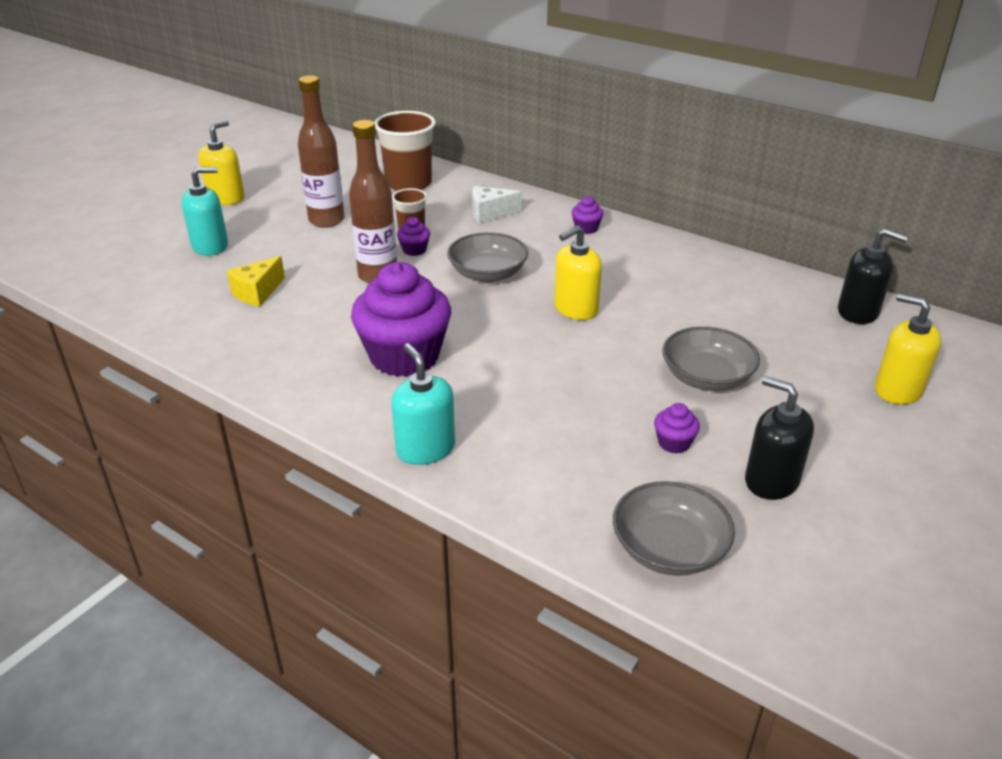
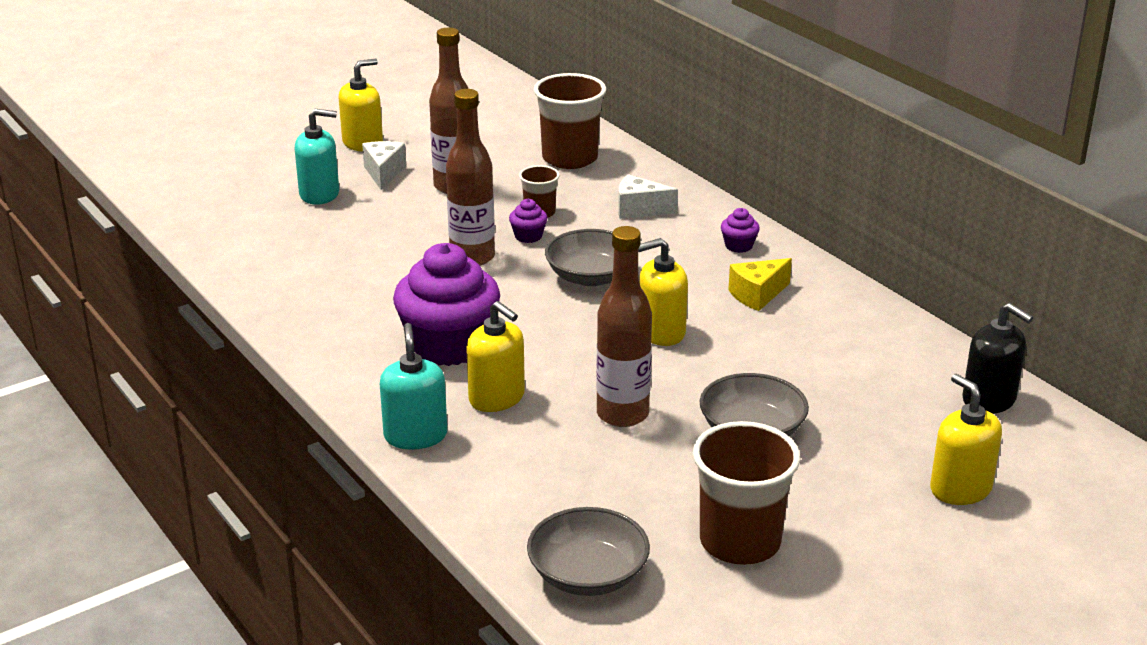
camera: 20 degrees right, 5 degrees down
(257, 293) = (340, 252): yellow cheese -> yellow cheese (757, 295)
(258, 219) = (384, 173): none -> white cheese
(477, 396) = (497, 398): none -> yellow soap dispenser
(593, 386) = (622, 414): none -> brown bottle
(674, 443) = (666, 485): purple cupcake -> none
(771, 481) = (740, 542): black soap dispenser -> brown cup

